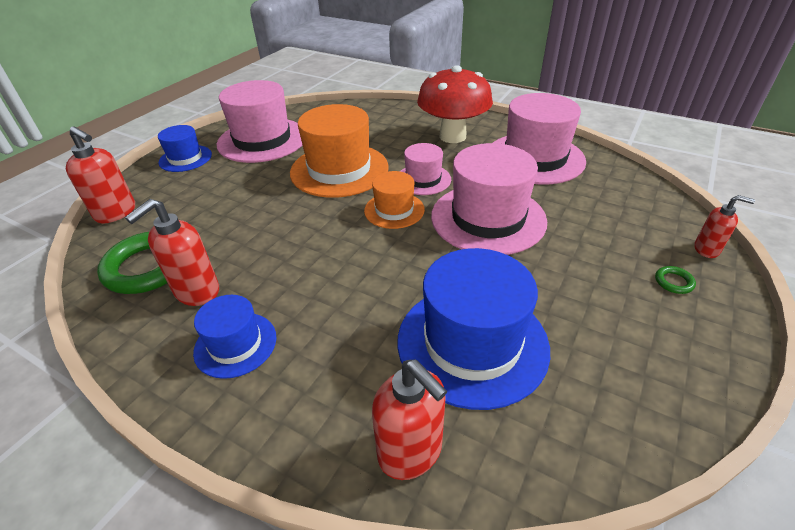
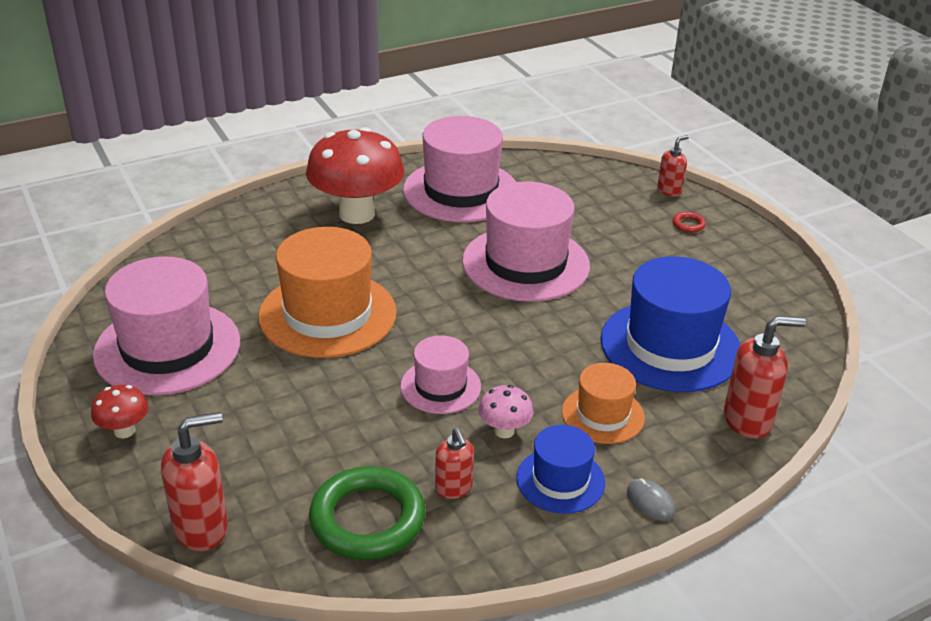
camera: 60 degrees left, 5 degrees down
(185, 158) = (124, 431): blue hat -> red mushroom
(196, 292) = (454, 488): red soap dispenser -> red soap dispenser, size x0.60
(237, 416) = (650, 502): none -> grey mouse
(276, 290) = (504, 431): none -> pink mushroom
(394, 210) = (452, 309): orange hat -> orange hat (603, 415)
(423, 179) = (418, 269): pink hat -> pink hat (440, 386)
(673, 282) = (688, 224): green ring -> red ring

